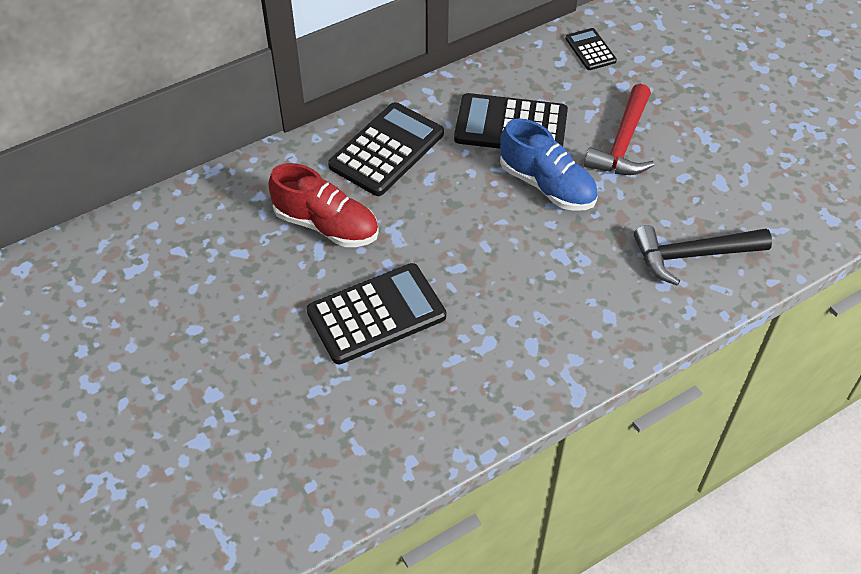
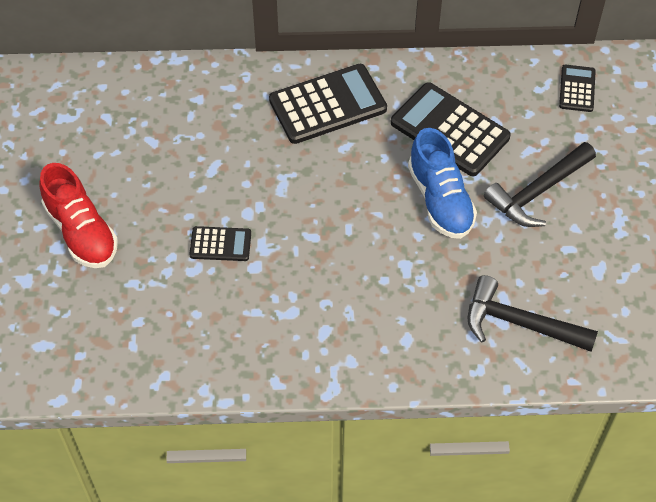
camera: 30 degrees right, 5 degrees up
(326, 225) = (233, 149): red shoe -> red shoe (81, 231)
(376, 314) = (220, 244): black calculator -> black calculator, size x0.53
(623, 144) = (537, 192): red hammer -> black hammer

